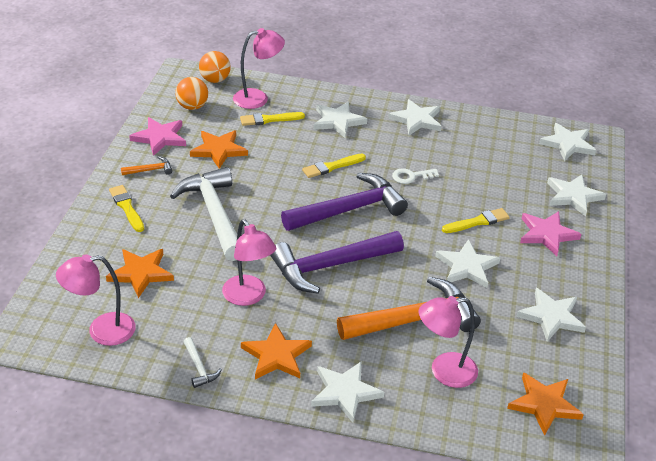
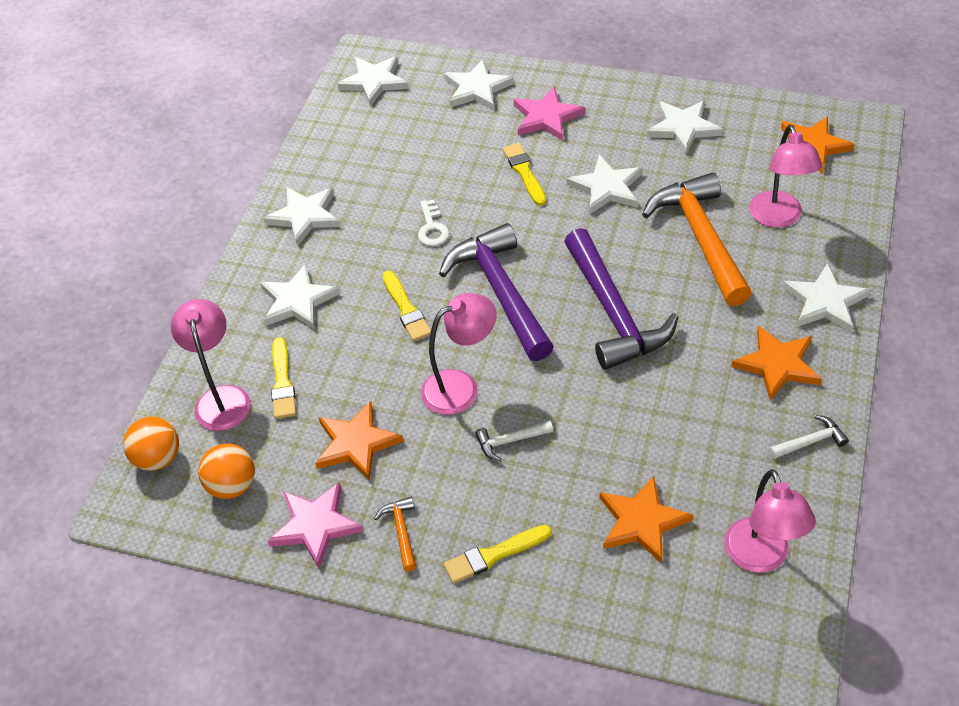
camera: 80 degrees left, 10 degrees up
(214, 214) = (510, 441): white hammer -> white hammer, size x0.42
(248, 297) = (678, 395): pink lamp -> pink lamp (461, 387)

